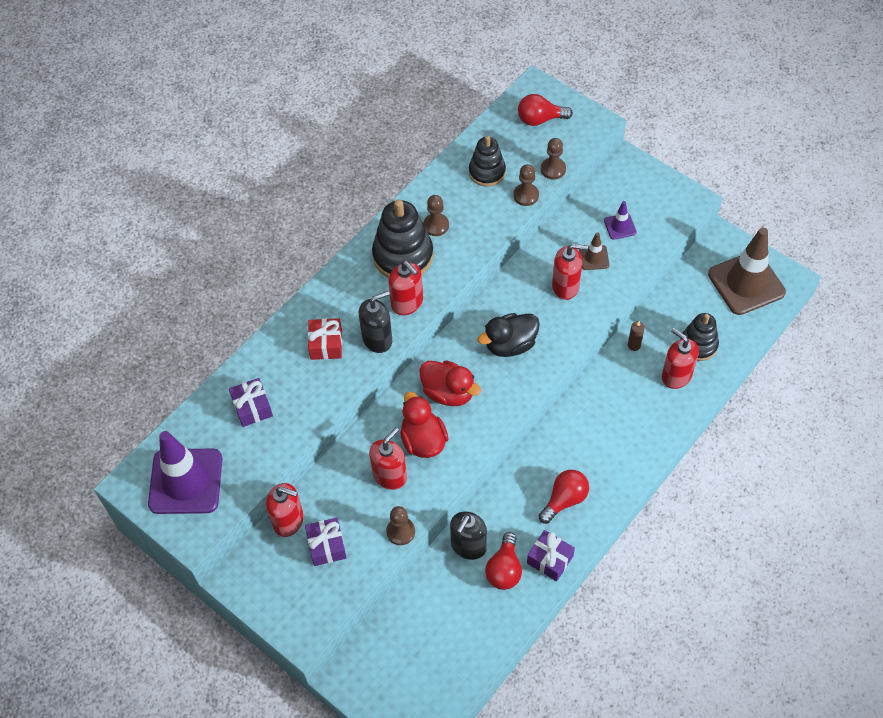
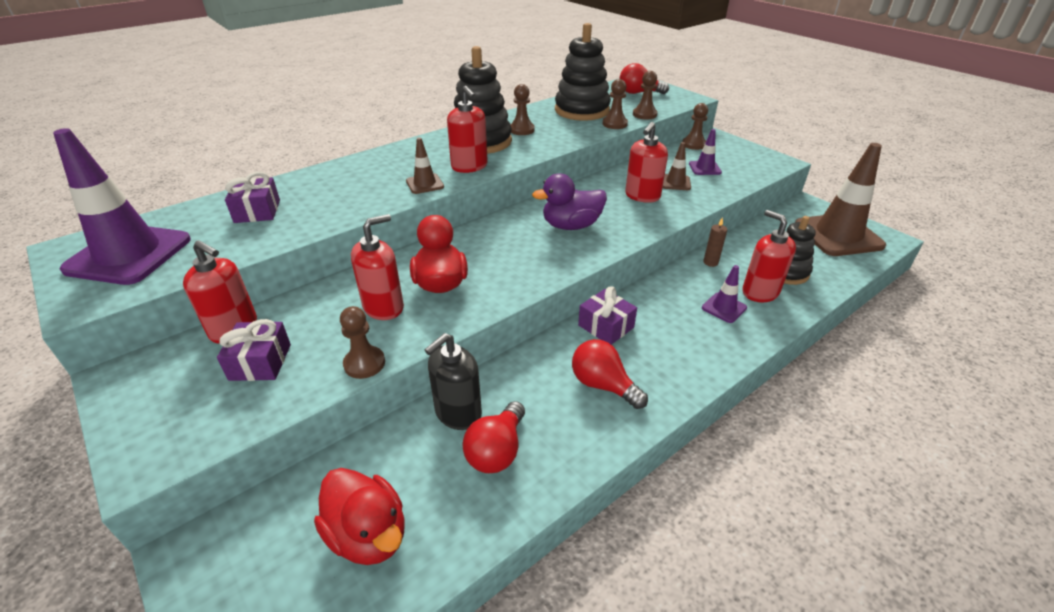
camera: 10 degrees right, 20 degrees down
(326, 344) = (369, 181): red gift -> none
(377, 339) = (425, 184): black soap dispenser -> brown traffic cone
(448, 393) = (488, 250): red duck -> red duck (368, 534)
(487, 172) = (582, 110): black stacking toy -> black stacking toy, size x1.58
(510, 345) = (571, 226): black duck -> purple duck
(550, 559) = (566, 451): purple gift -> purple gift (606, 326)
(564, 500) = (603, 385): red light bulb -> red light bulb turned 105 degrees counterclockwise
(565, 286) = (642, 196): red soap dispenser -> red soap dispenser turned 105 degrees clockwise
(606, 182) = (694, 144): none -> brown pawn
(647, 400) = (724, 308): none -> purple traffic cone

